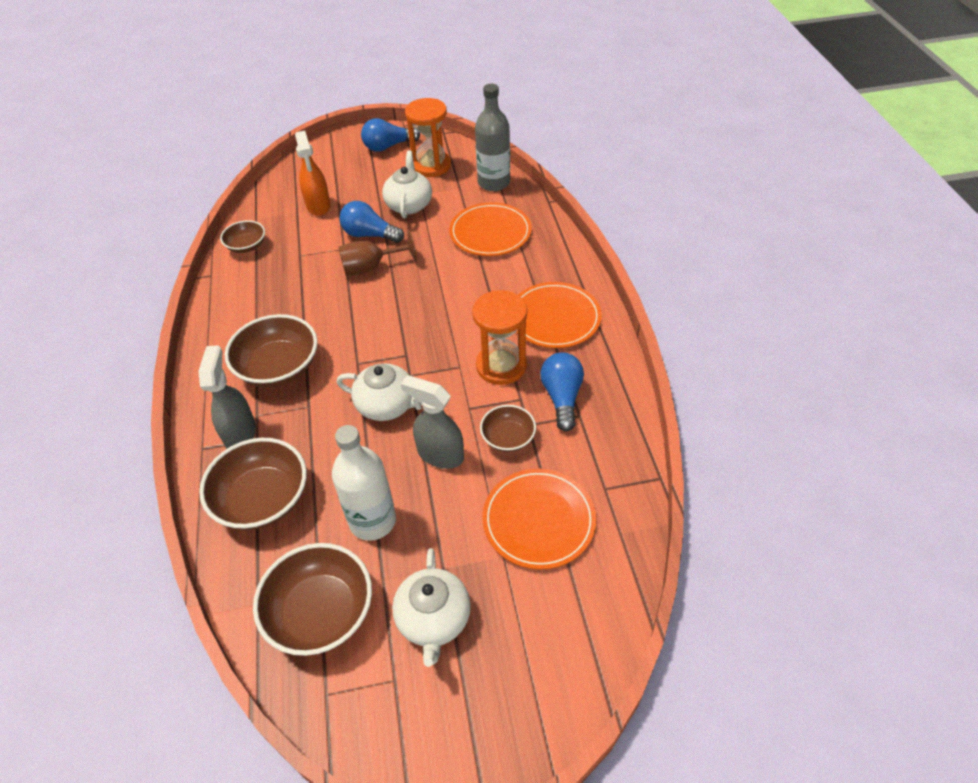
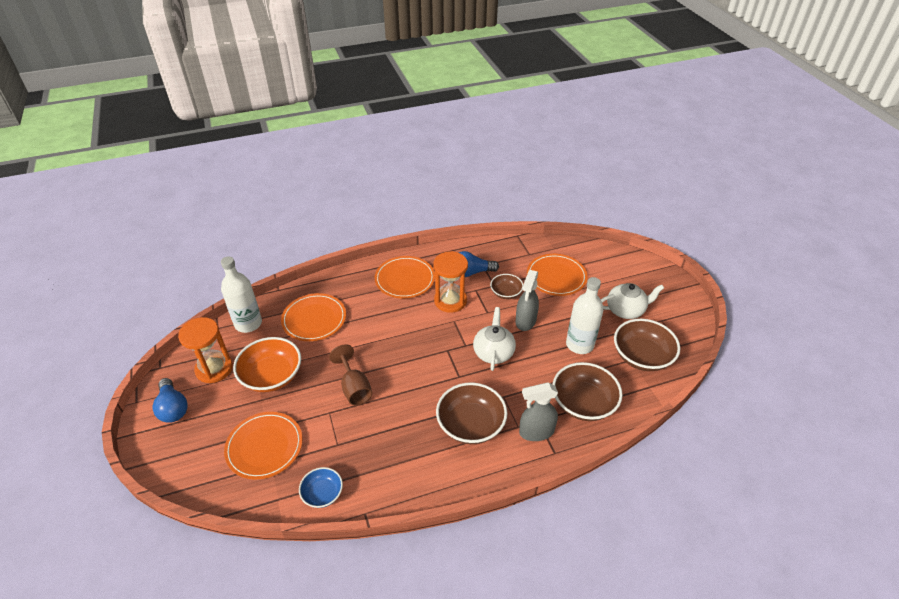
camera: 100 degrees left, 5 degrees down
(246, 246) = (322, 494): brown bowl -> blue bowl
(318, 206) = (264, 447): orange spray bottle -> orange plate
(370, 235) = (311, 397): blue light bulb -> none
(409, 205) = (272, 376): white teapot -> orange bowl
(494, 183) = (248, 323): grey bottle -> white bottle

